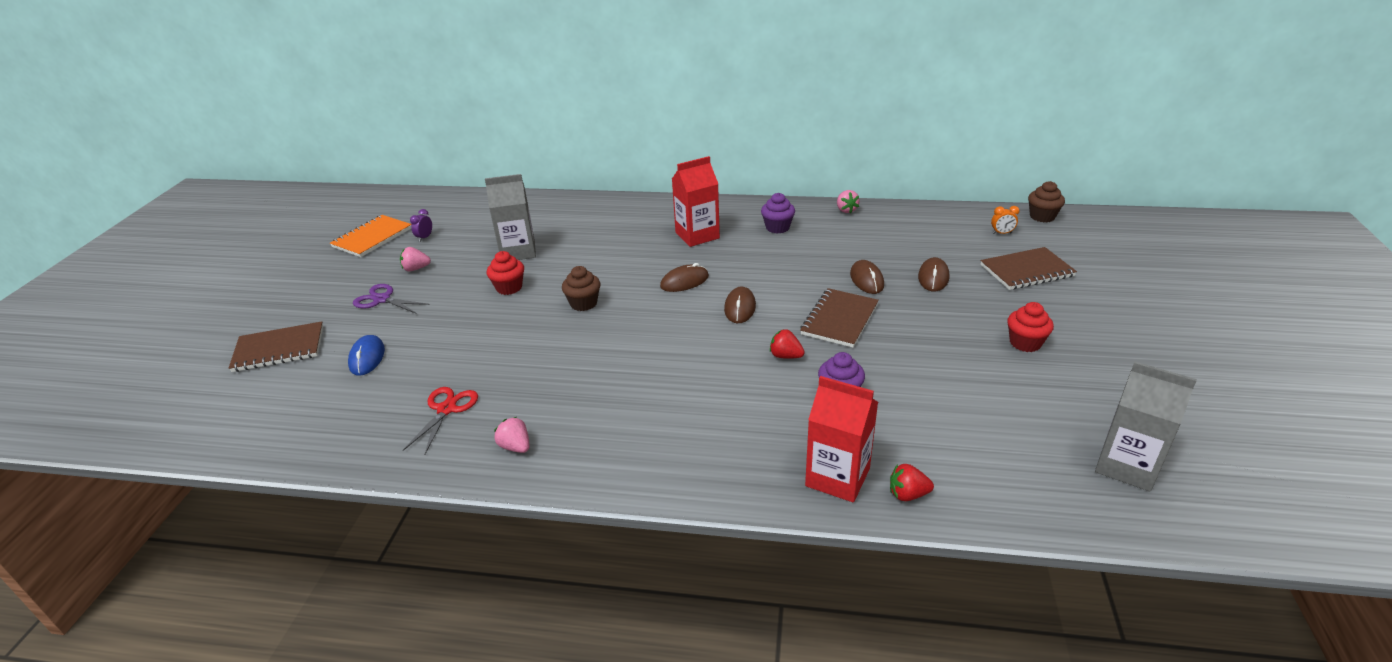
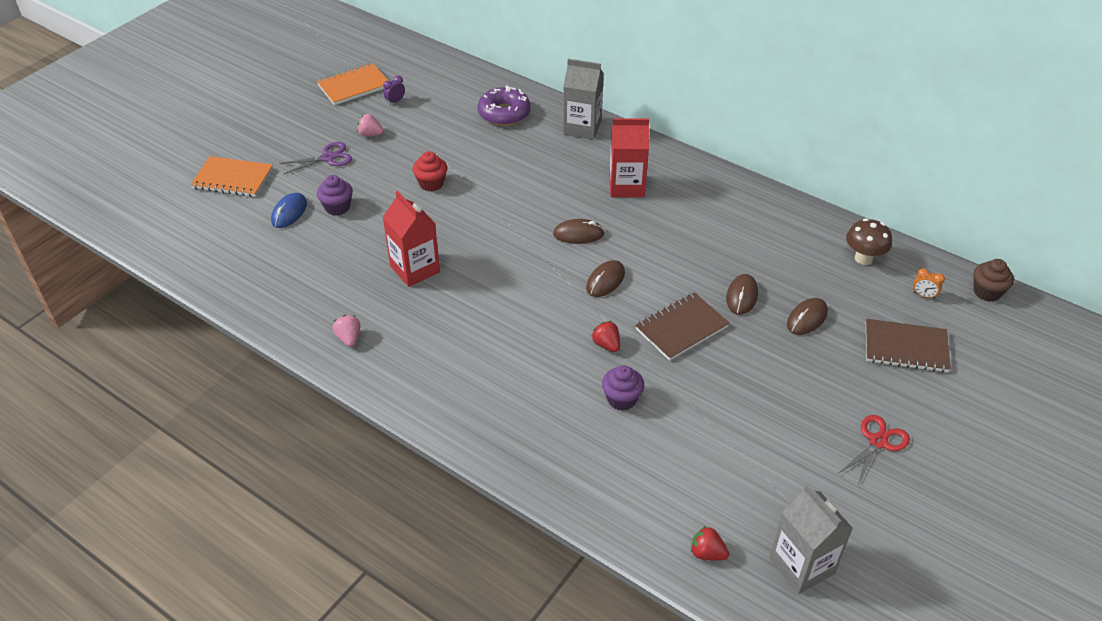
camera: 25 degrees right, 10 degrees up
(279, 349) = (233, 178): brown notebook -> orange notebook
(382, 299) = (328, 158): purple scissors -> purple scissors turned 105 degrees clockwise
(446, 409) = (320, 284): red scissors -> red scissors (878, 442)
(518, 251) = (461, 146): grey carton -> grey carton (582, 127)
(541, 217) = (504, 113): none -> purple donut
(583, 303) = (480, 224): brown cupcake -> none
(777, 227) = (707, 205): purple cupcake -> purple cupcake (337, 207)
(837, 477) = (561, 468): red carton -> red carton (415, 269)
(846, 210) = (791, 208): pink strawberry -> none
(907, 494) = (602, 506): red strawberry -> red strawberry (707, 553)
(933, 224) = (863, 258): none -> brown mushroom
(1025, 343) = (827, 420): red cupcake -> none

